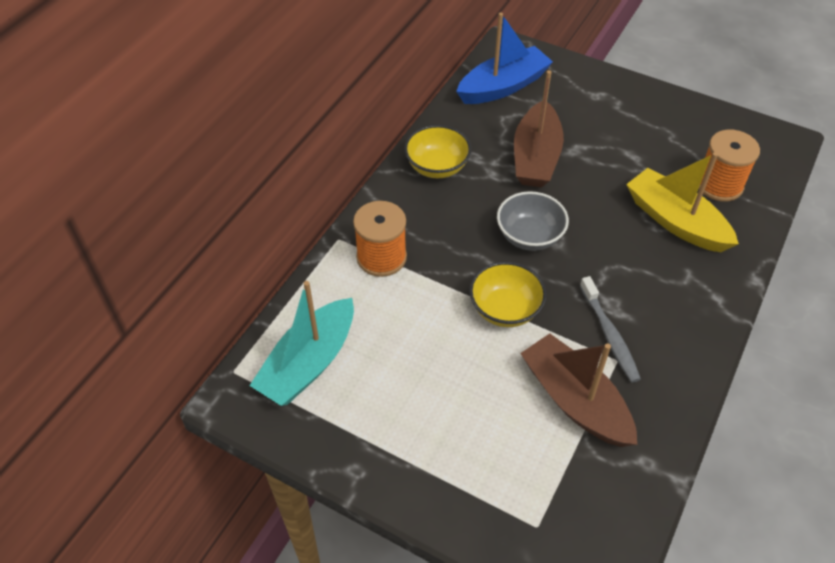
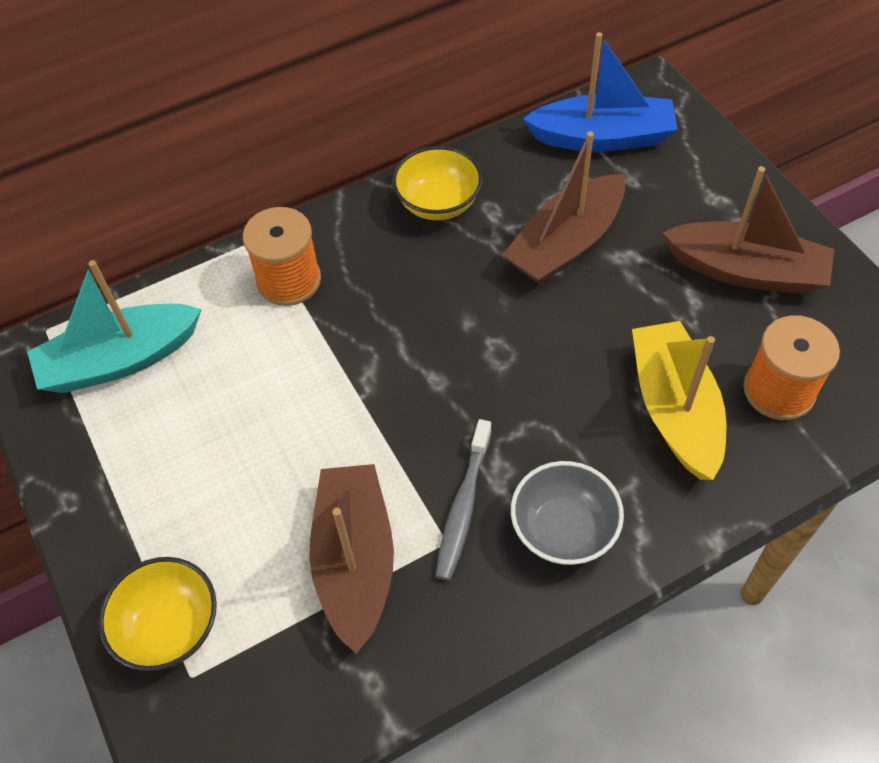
camera: 35 degrees right, 5 degrees up
(505, 309) = (370, 410): yellow bowl -> yellow bowl (169, 627)
(529, 236) = (473, 337): grey bowl -> grey bowl (563, 529)
(648, 128) = (746, 271): none -> brown boat

